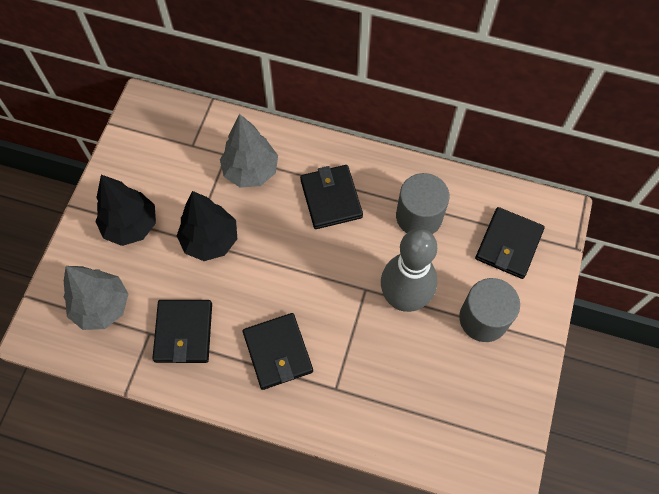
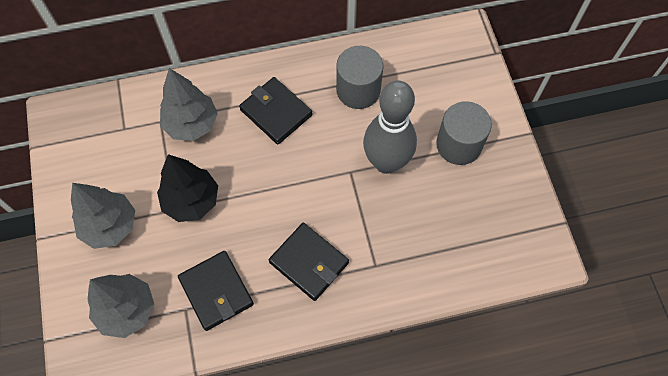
camera: 30 degrees left, 0 degrees up
(131, 225) = (110, 226): black tree -> grey tree
(508, 244) = (443, 76): black wallet -> none

